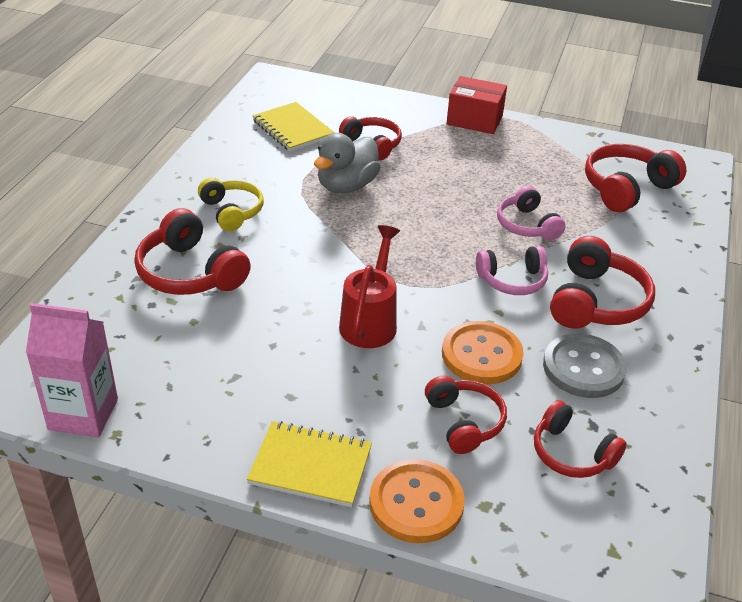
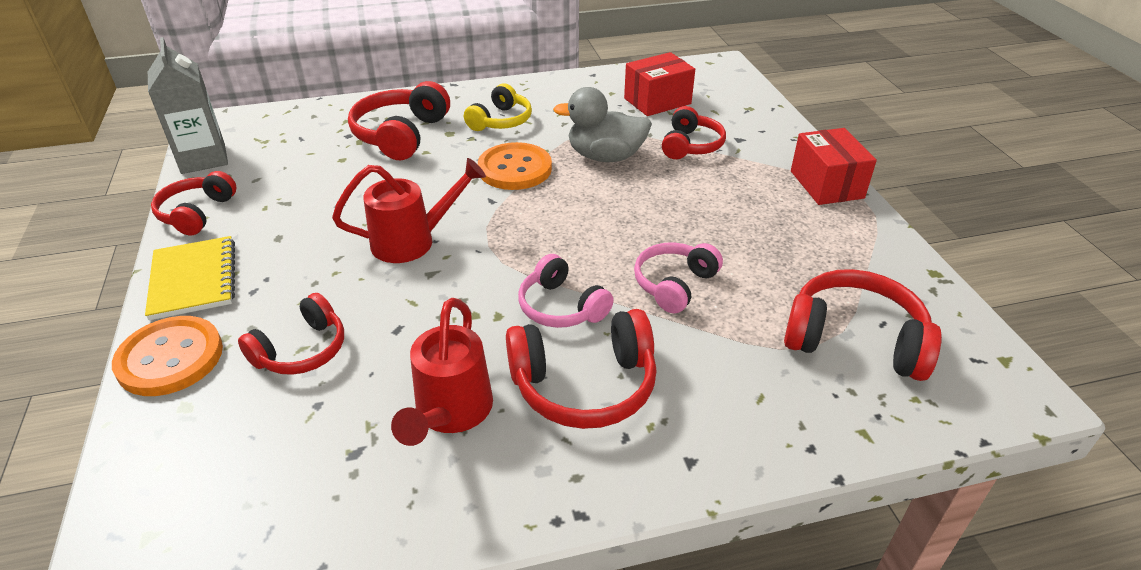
camera: 60 degrees right, 0 degrees up
(83, 414) = (203, 159): pink carton -> grey carton
(292, 129) = (657, 101): yellow notebook -> red box
(481, 355) = (415, 327): orange button -> orange button (515, 169)
(571, 453) = (295, 448): red headphones -> red headphones (197, 213)
(583, 368) = (450, 412): grey button -> red watering can

